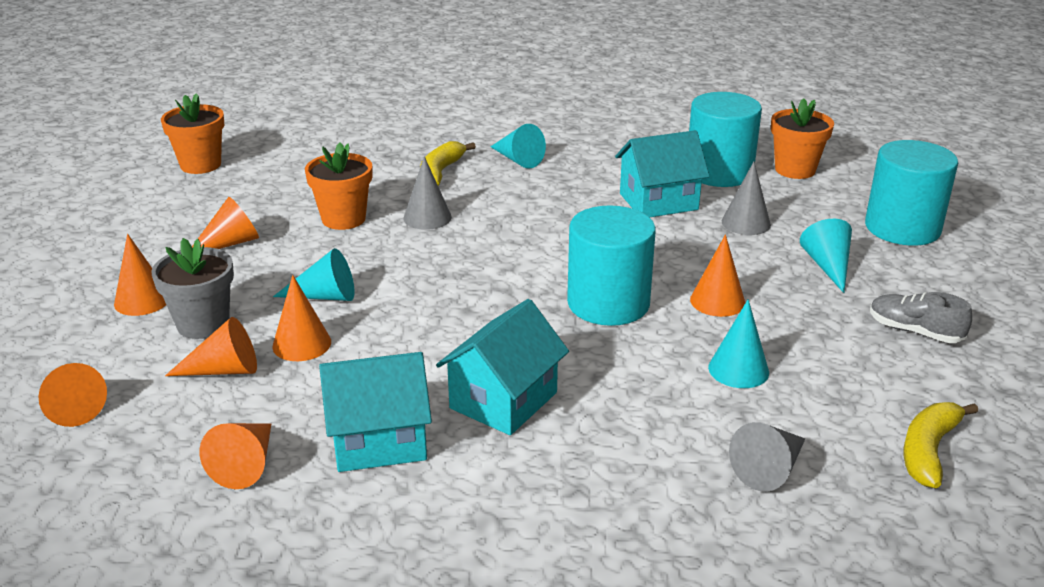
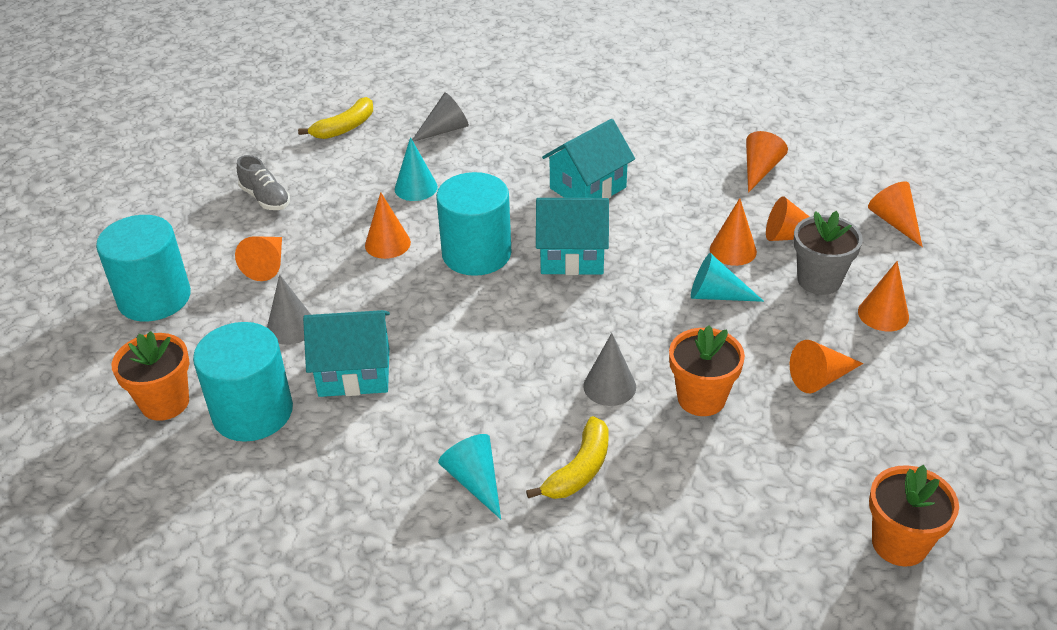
camera: 165 degrees left, 10 degrees up
(379, 441) = (675, 173): turquoise house -> turquoise house (572, 256)
(827, 266) = (267, 265): turquoise cone -> orange cone

